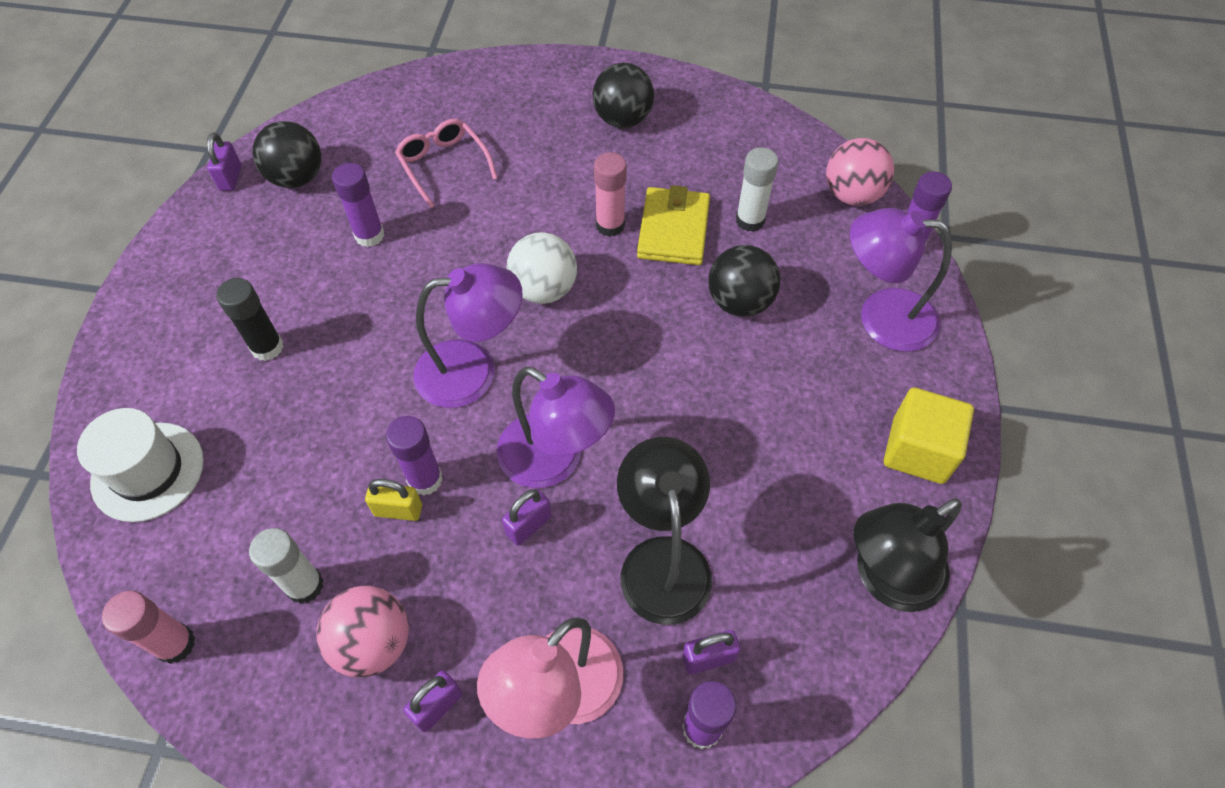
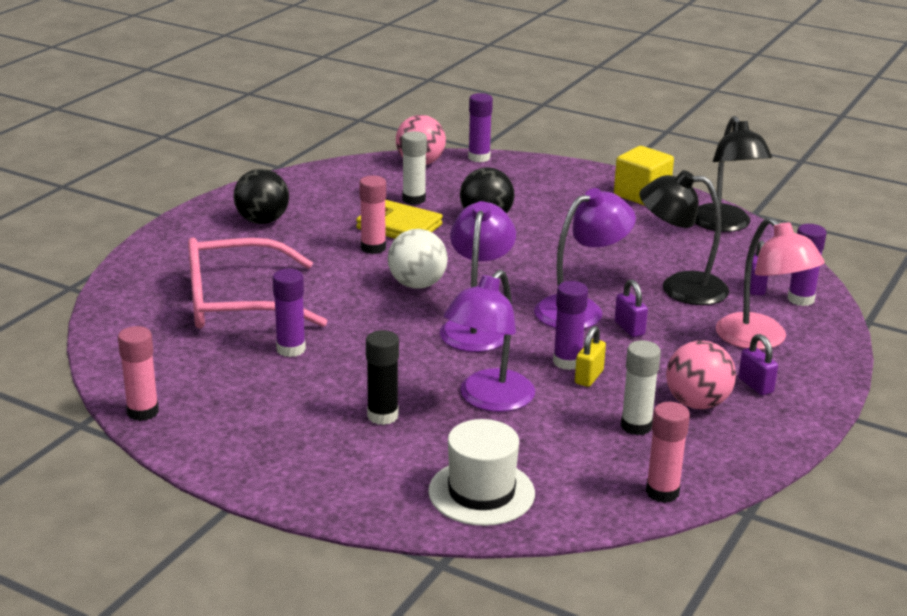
camera: 70 degrees left, 30 degrees down
(230, 178) = (143, 412): purple padlock -> pink glue stick
(297, 178) = (180, 375): black ball -> none
(444, 165) = (238, 303): pink glasses -> pink glasses, size x1.81
(881, 317) = (533, 180): purple lamp -> purple lamp (488, 400)

